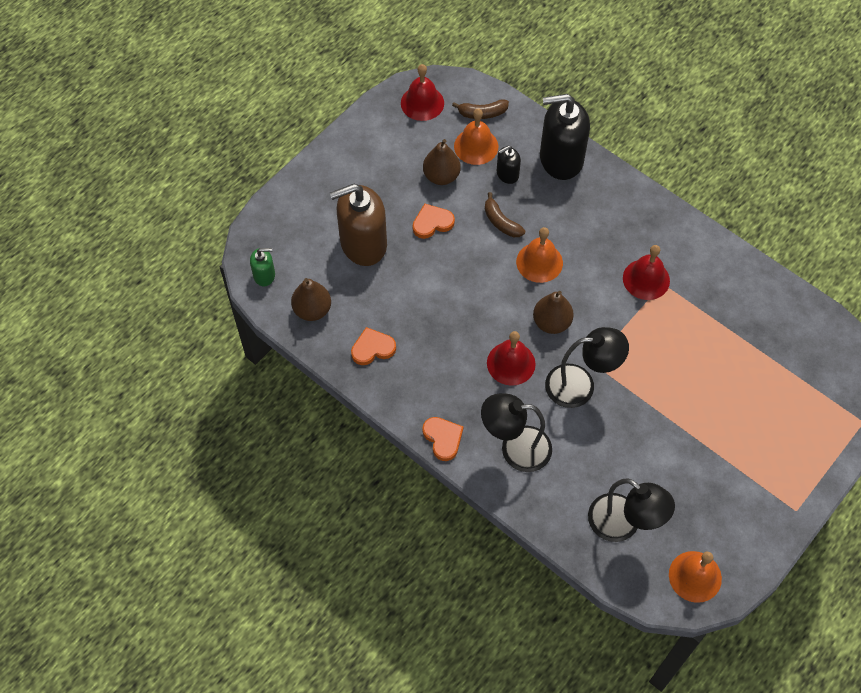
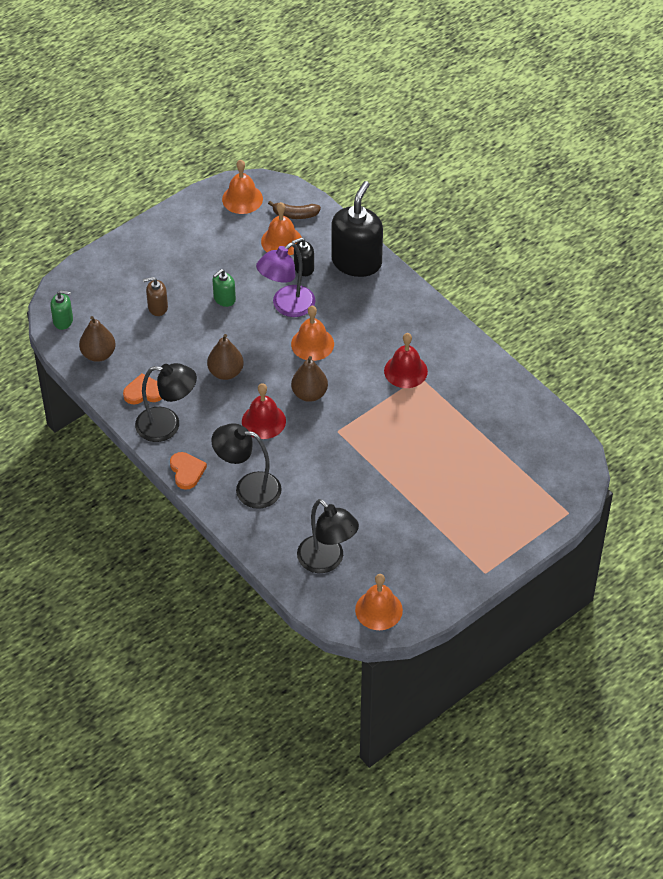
camera: 10 degrees right, 10 degrees down
(363, 244) = (157, 307): brown soap dispenser -> brown soap dispenser, size x0.47
(422, 103) = (242, 199): red bell -> orange bell
(432, 223) = (224, 299): orange heart -> green soap dispenser
(441, 176) = (243, 262): brown pear -> brown pear (226, 372)
(501, 222) = (287, 306): brown banana -> purple lamp
(561, 159) = (356, 262): black soap dispenser -> black soap dispenser turned 105 degrees clockwise
(580, 385) = (321, 447): black lamp -> black lamp (167, 425)

